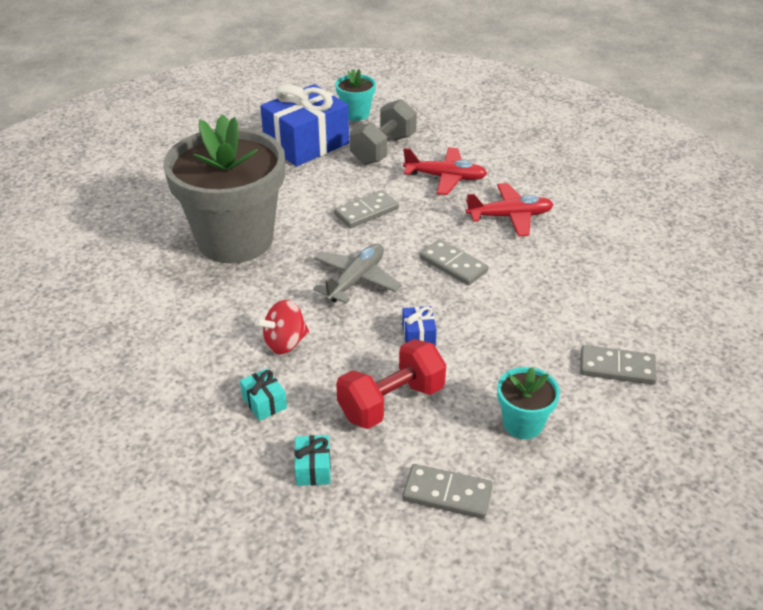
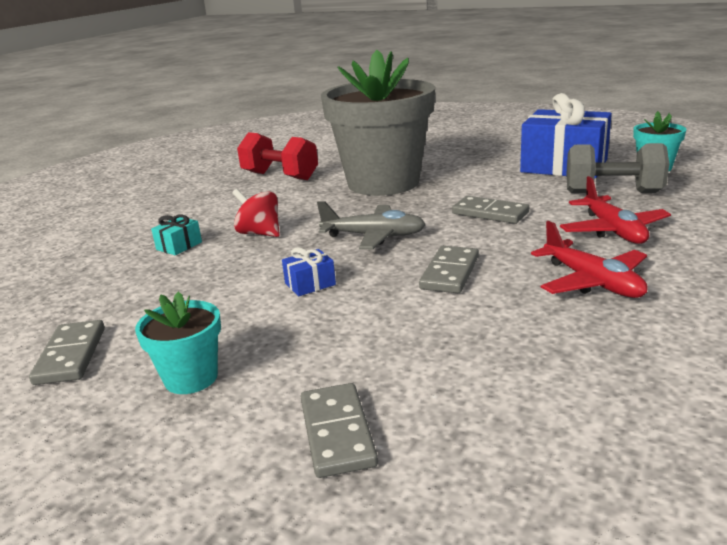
camera: 70 degrees right, 15 degrees down
(313, 468) = (101, 284): turquoise gift -> none
(391, 402) = (199, 295): red dumbbell -> red dumbbell (280, 176)

